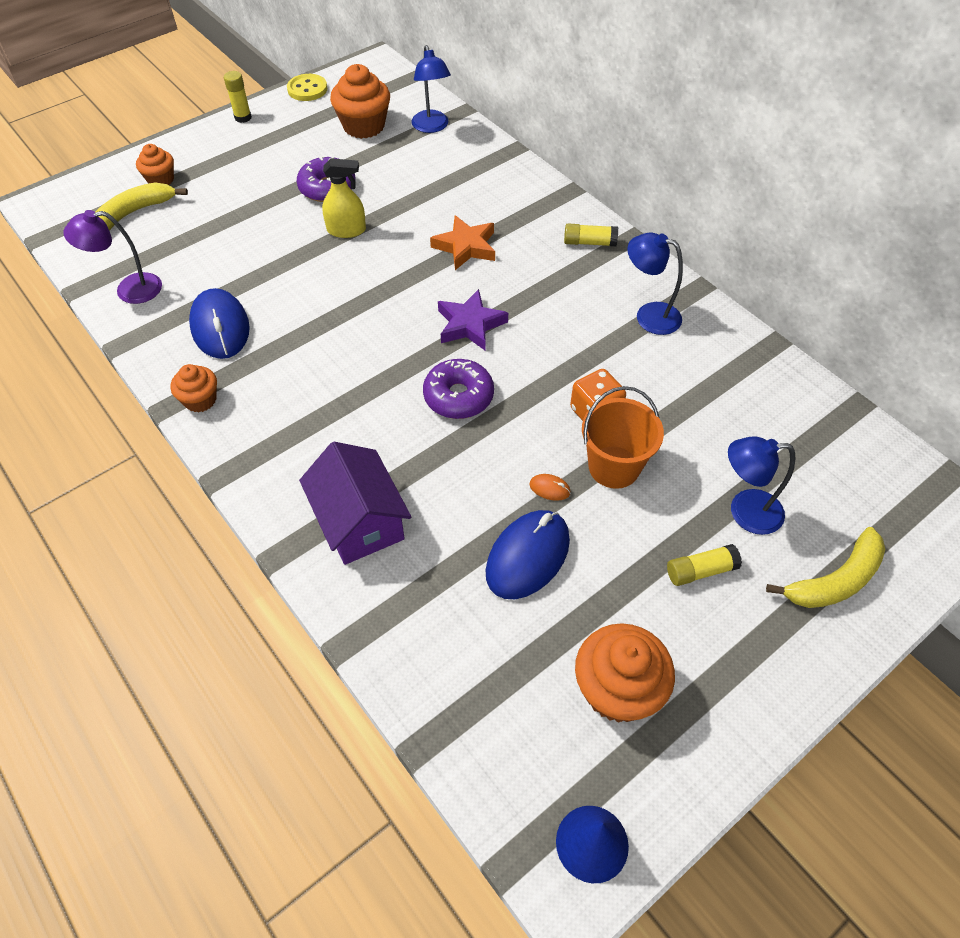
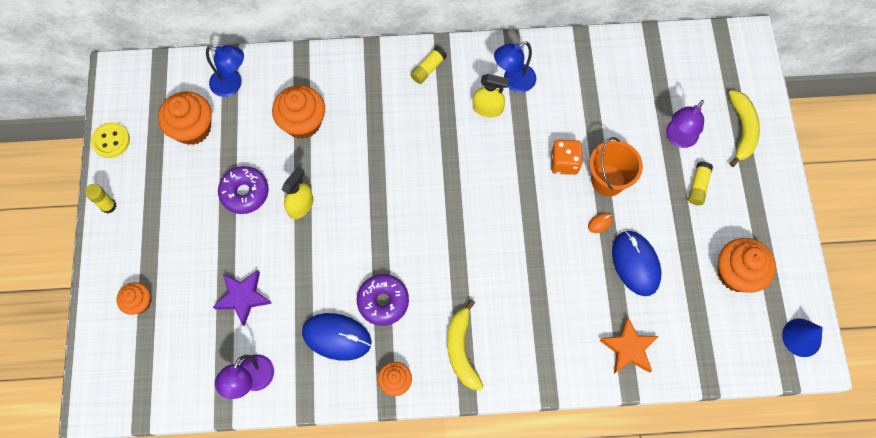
camera: 55 degrees left, 15 degrees up
(134, 213) = (165, 340): yellow banana -> yellow banana (461, 350)
(359, 521) = (555, 337): purple house -> none
(438, 188) = (303, 122): none -> orange cupcake
(458, 396) = (500, 228): purple donut -> purple donut (383, 301)
(465, 247) = (375, 142): orange star -> orange star (629, 348)
(470, 324) = (447, 184): purple star -> purple star (243, 297)
(593, 311) = (488, 108): none -> yellow spray bottle
(744, 512) = (678, 138): blue lamp -> purple lamp

